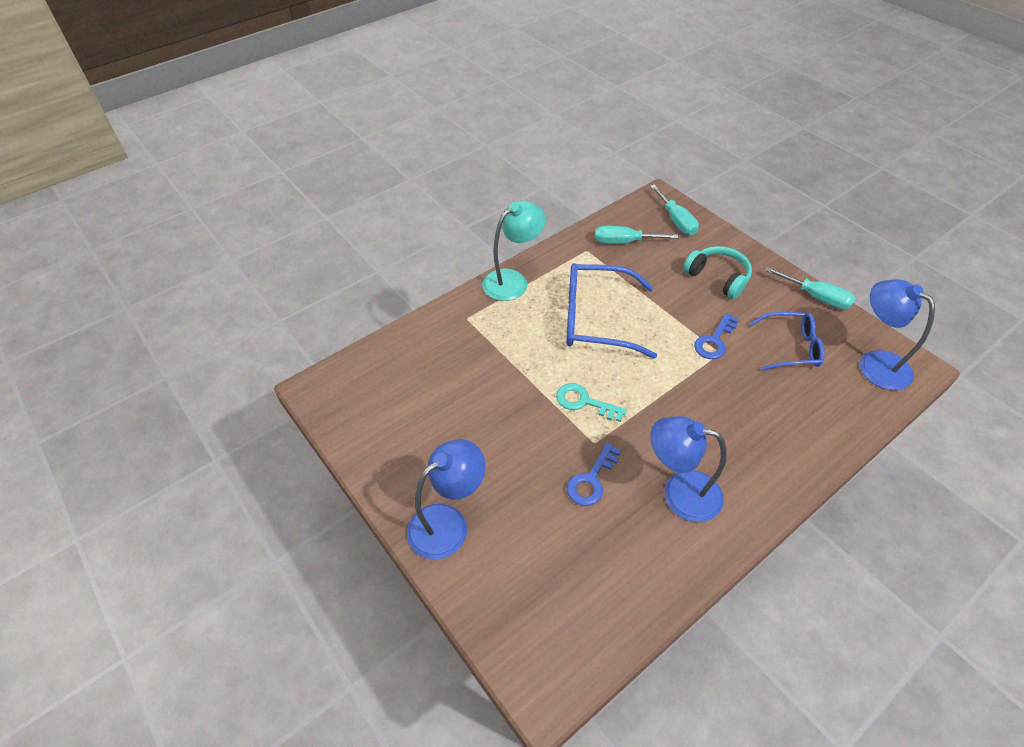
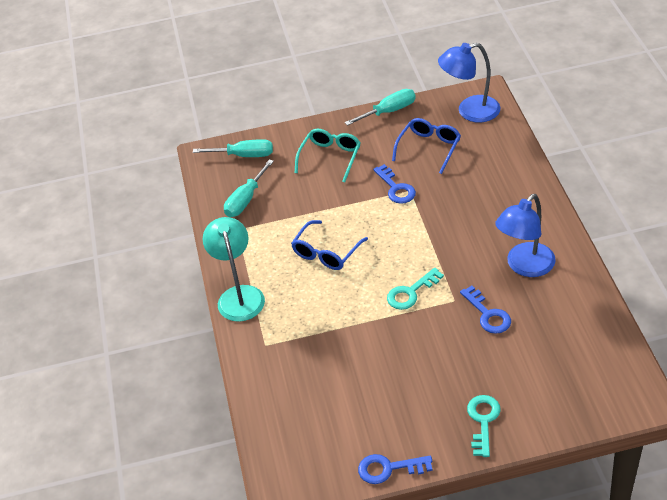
camera: 60 degrees left, 5 degrees down
(362, 460) = (388, 469): none -> blue key
(448, 523) = (483, 421): blue lamp -> turquoise key
(596, 319) = (326, 253): blue glasses -> blue glasses, size x0.62
(718, 277) = (330, 157): turquoise headphones -> turquoise glasses

